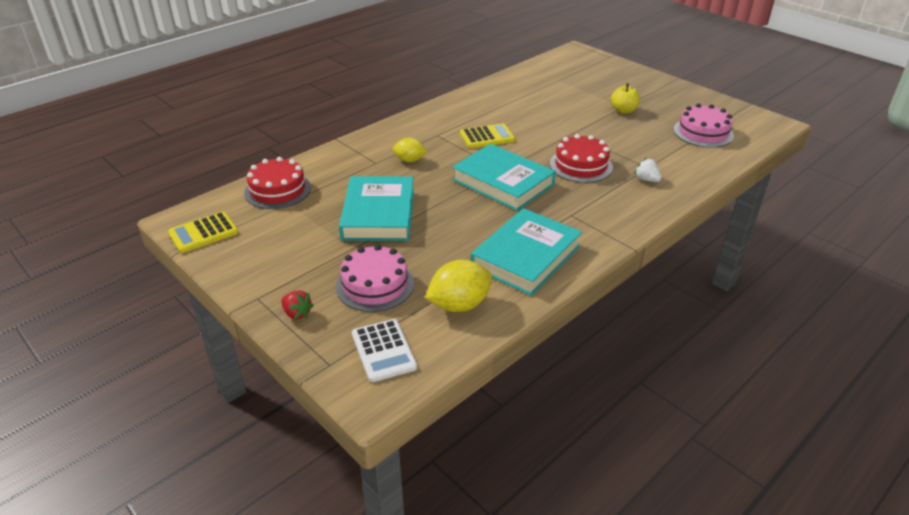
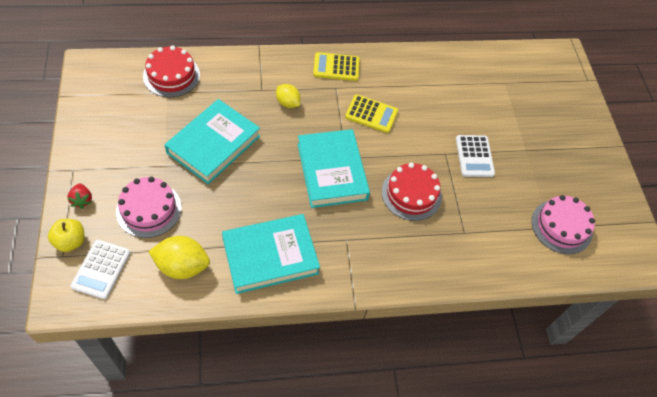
camera: 30 degrees right, 20 degrees up
(203, 233) = (92, 87): yellow calculator -> yellow calculator (336, 67)
(594, 125) = (474, 156): none -> white calculator
(623, 111) = (520, 155): yellow apple -> yellow apple (70, 241)
(646, 179) = (447, 245): white strawberry -> none

